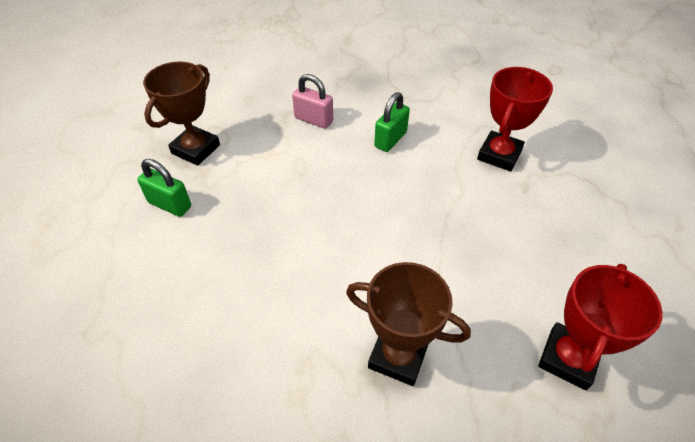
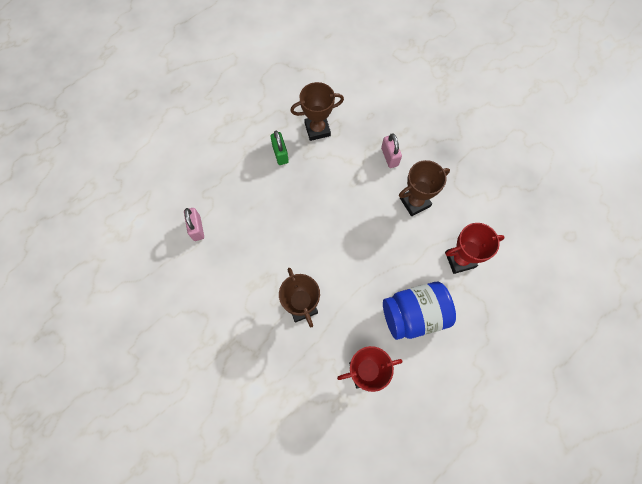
camera: 45 degrees right, 20 degrees up
(119, 395) = (197, 228): none -> pink padlock
(390, 139) = (415, 202): green padlock -> brown trophy
(530, 242) = (414, 315): none -> blue jar

